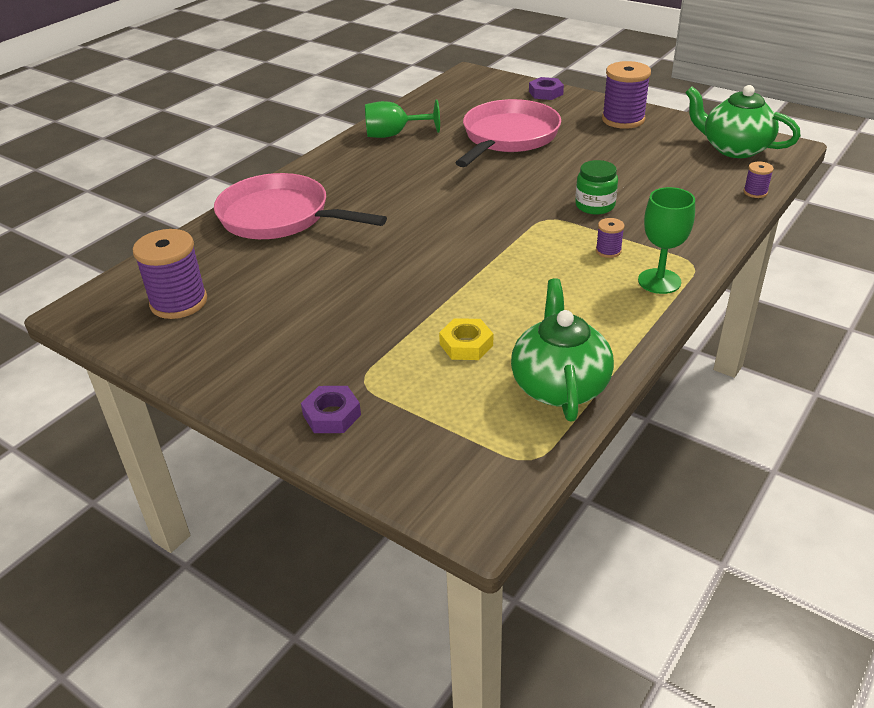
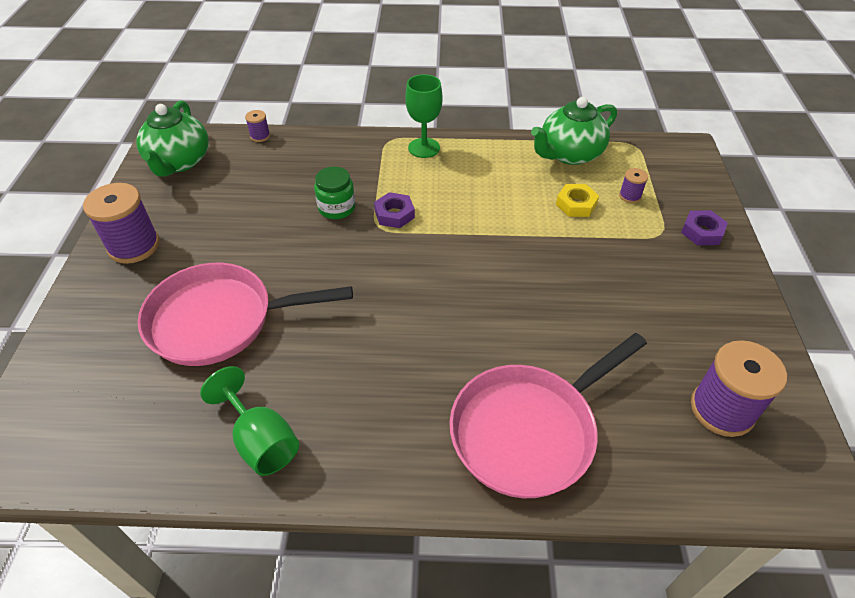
camera: 125 degrees left, 10 degrees up
(281, 217) = (529, 430): pink pan -> pink pan turned 60 degrees clockwise
(545, 93) = (65, 339): purple nut -> purple nut (394, 214)
(608, 251) = (403, 180): purple spool -> purple spool (630, 196)

